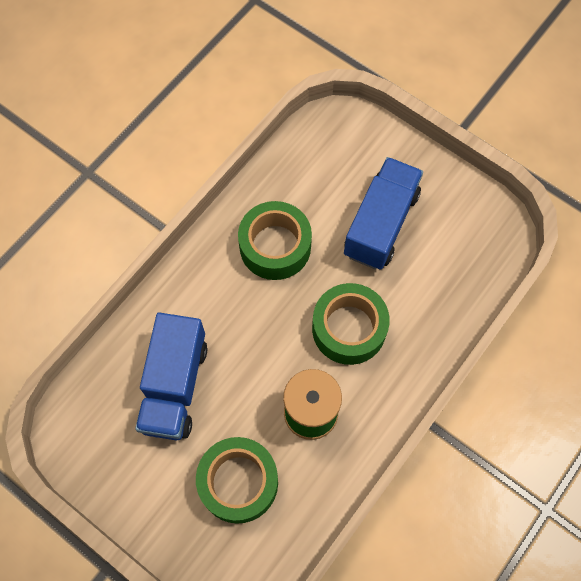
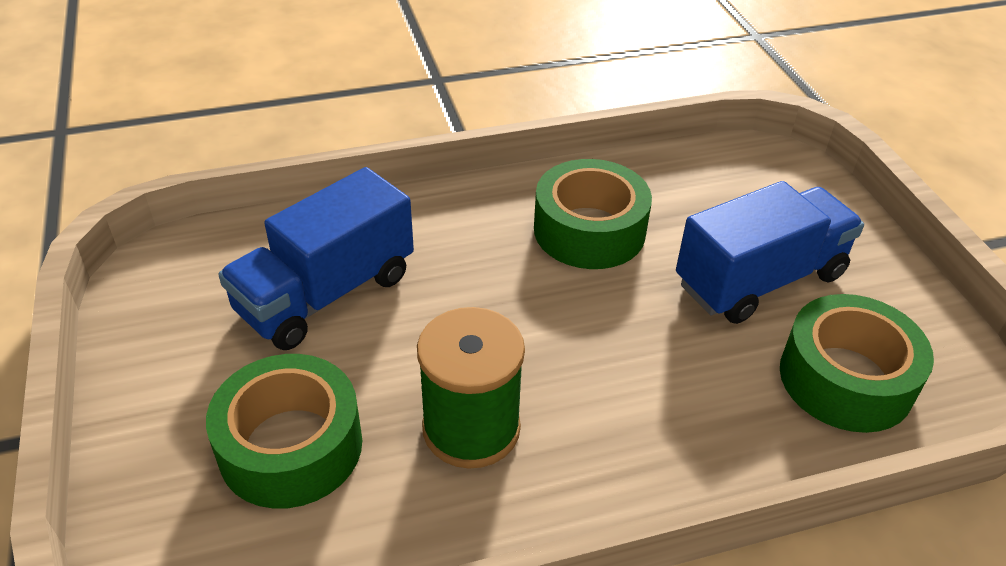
camera: 35 degrees right, 25 degrees down
(349, 328) = (615, 364): green tape -> green tape (845, 379)

